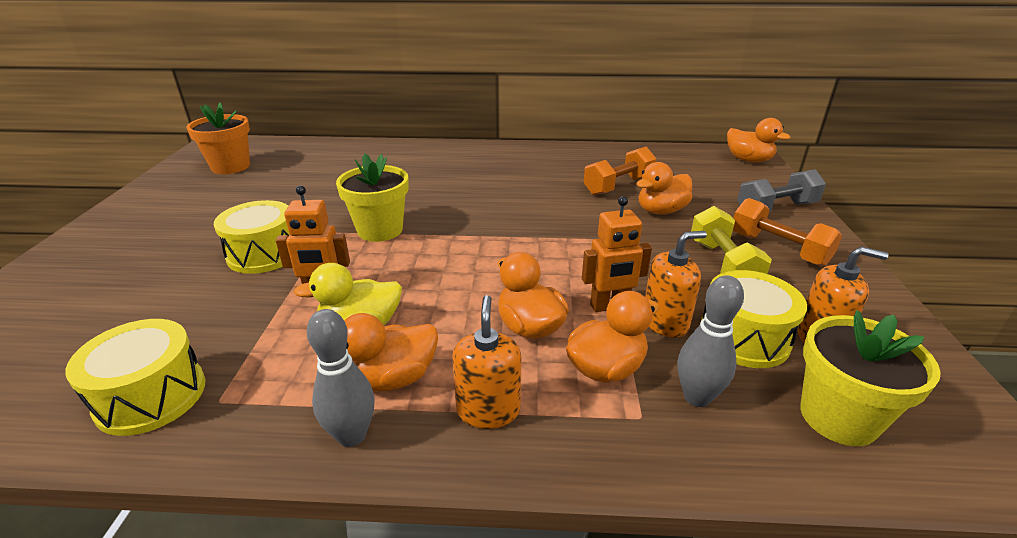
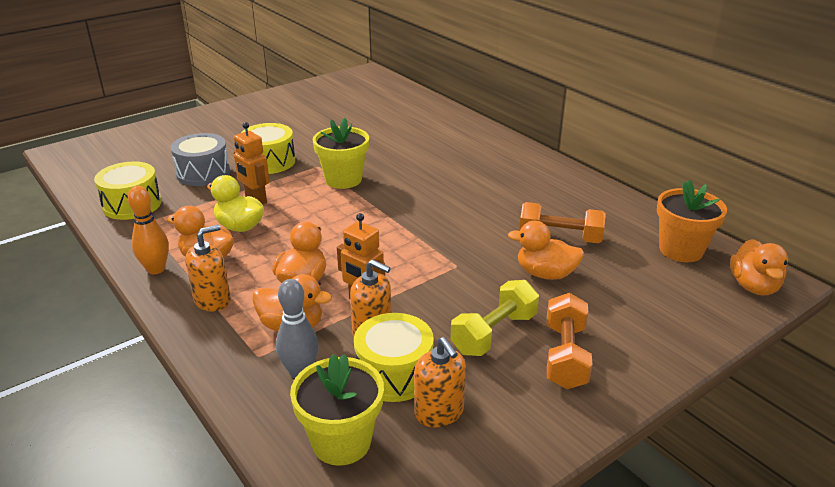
camera: 50 degrees right, 0 degrees up
(195, 305) = (203, 173): none -> grey drum
(230, 167) = (347, 95): orange flower pot -> orange flower pot (681, 250)
(352, 435) = (156, 269): grey bowling pin -> orange bowling pin
(776, 208) = (654, 334): grey dumbbell -> none

